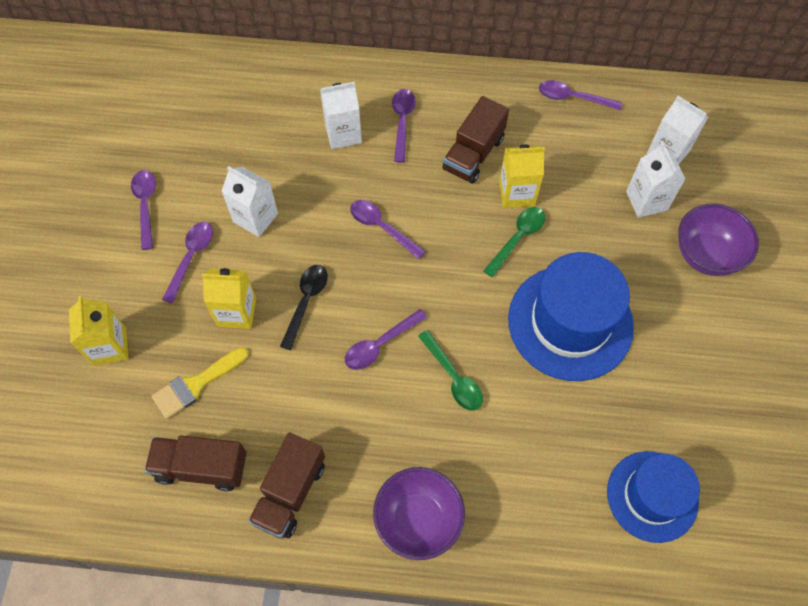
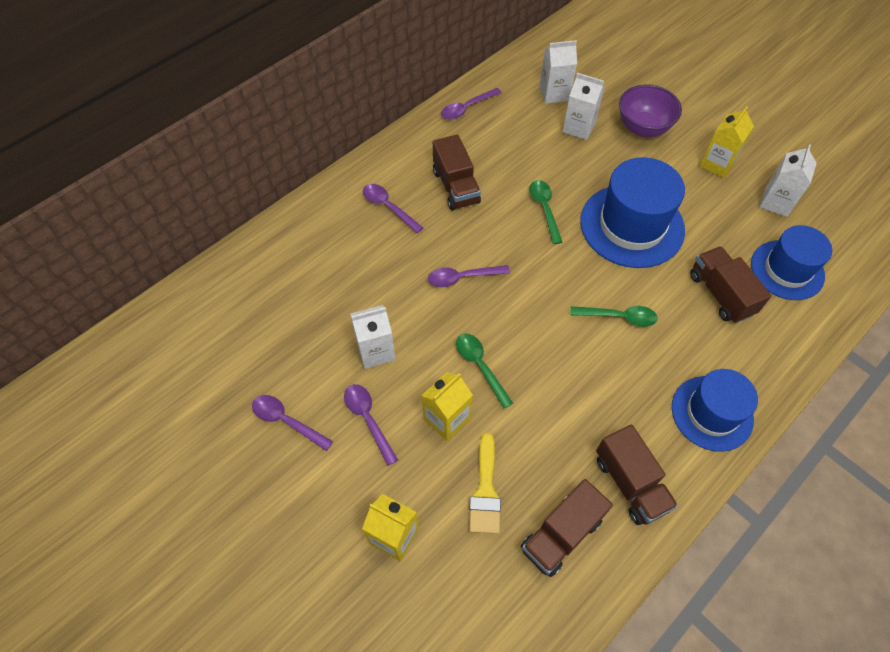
camera: 50 degrees left, 5 degrees down
(306, 302) = (480, 366): black spoon -> green spoon
(343, 134) = (360, 247): white carton -> white carton (776, 202)
(380, 344) = (556, 343): purple spoon -> none
(418, 520) = (712, 413): purple bowl -> blue hat
(517, 193) = (509, 185): yellow carton -> yellow carton (717, 164)
(562, 450) = (720, 294): none -> brown truck

